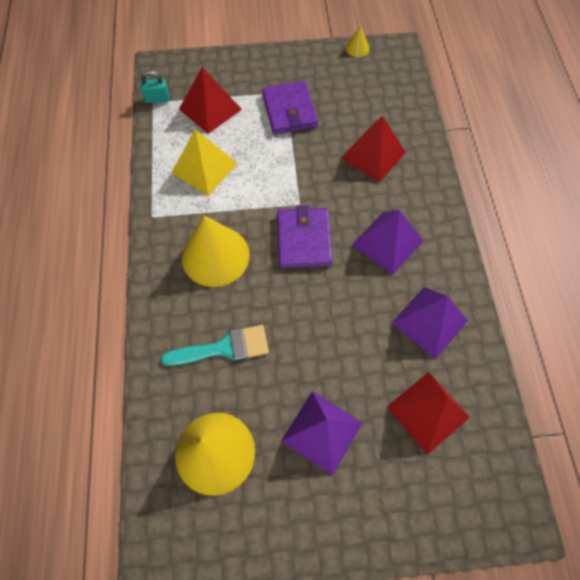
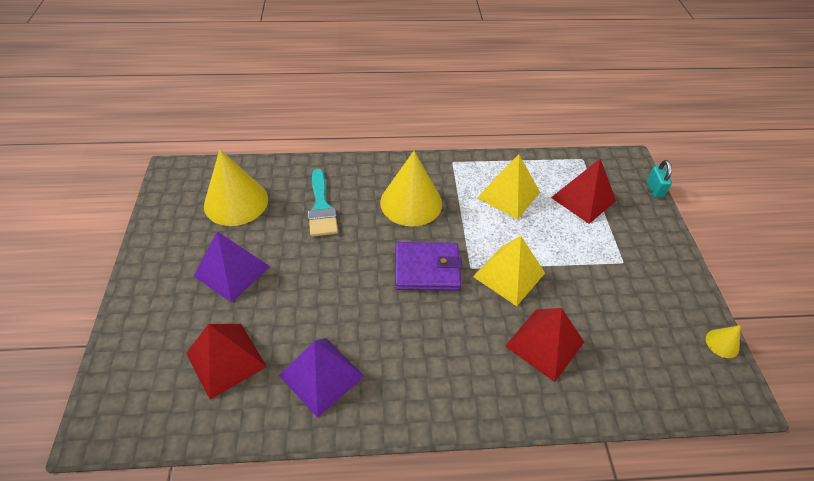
camera: 90 degrees right, 15 degrees down
(157, 99) = (587, 161): turquoise padlock -> turquoise padlock (654, 189)
(289, 111) = (596, 265): purple wallet -> none
(305, 174) = (509, 274): none -> yellow pyramid
(387, 242) = (422, 345): purple pyramid -> none

